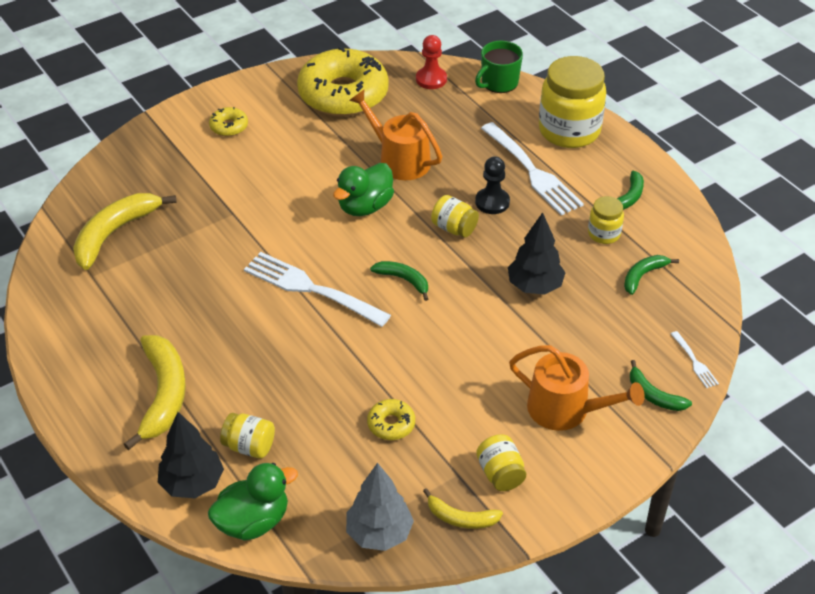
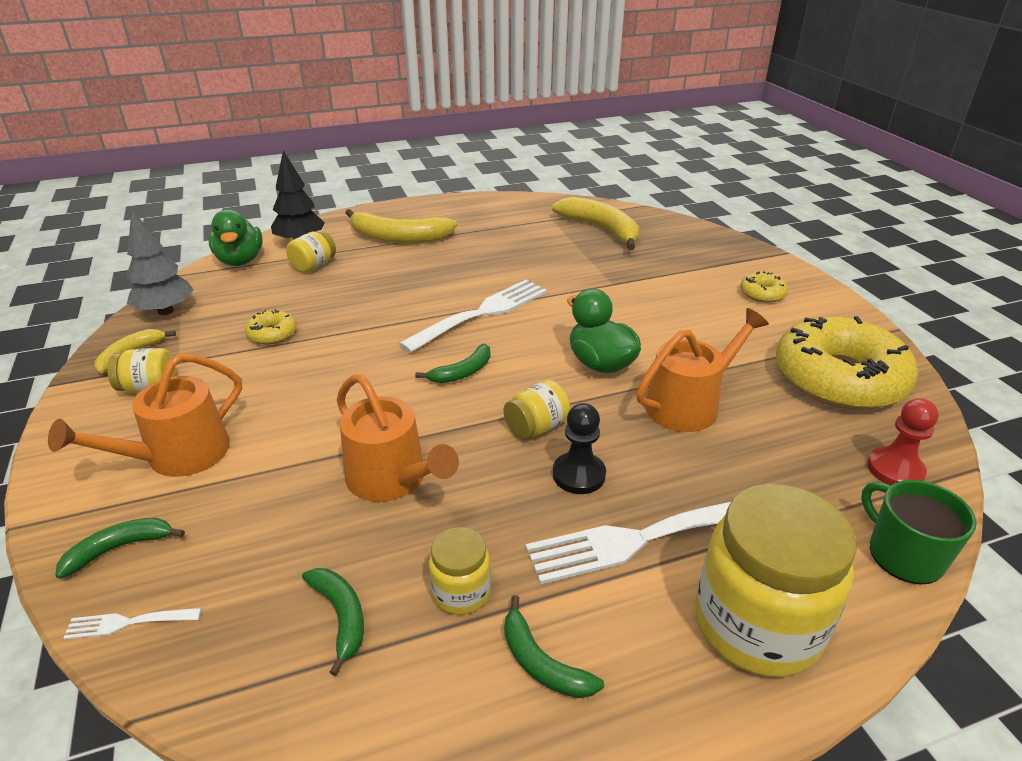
camera: 105 degrees right, 10 degrees down
(534, 286) = (392, 478): black tree -> orange watering can

